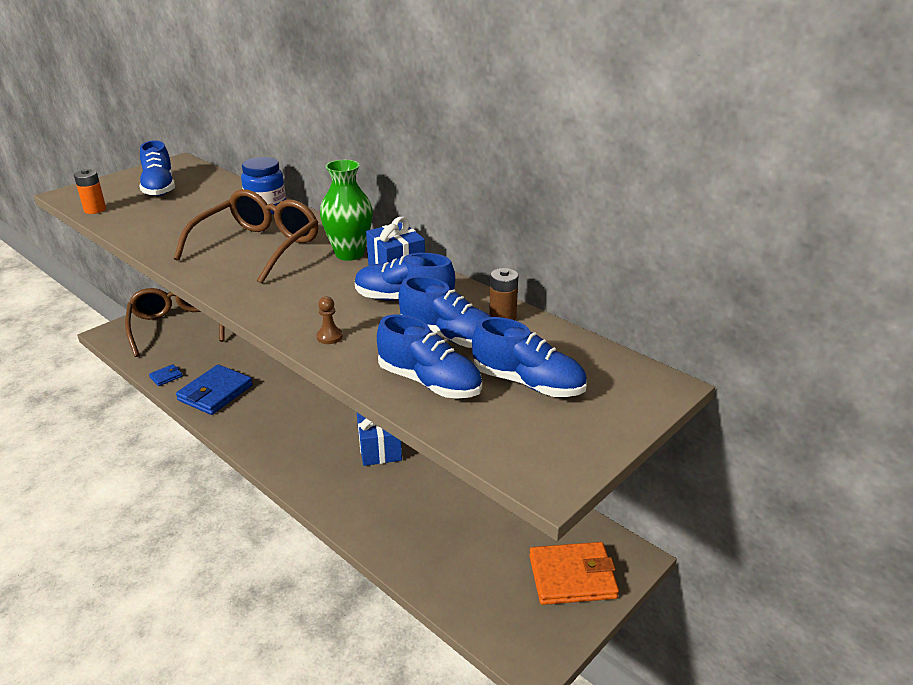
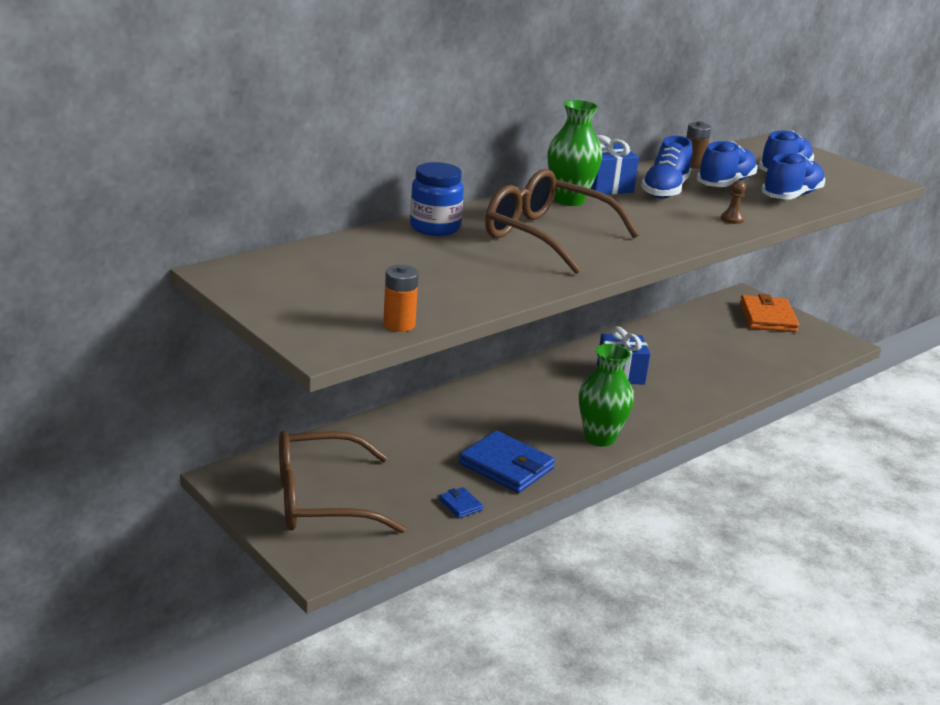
camera: 85 degrees left, 5 degrees down
(159, 188) = (330, 284): blue shoe -> none
(260, 439) = (600, 438): none -> green vase

